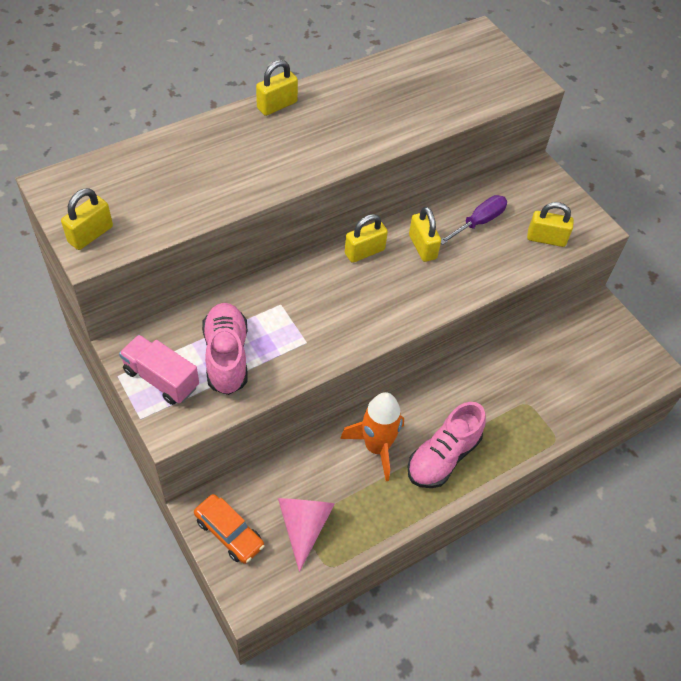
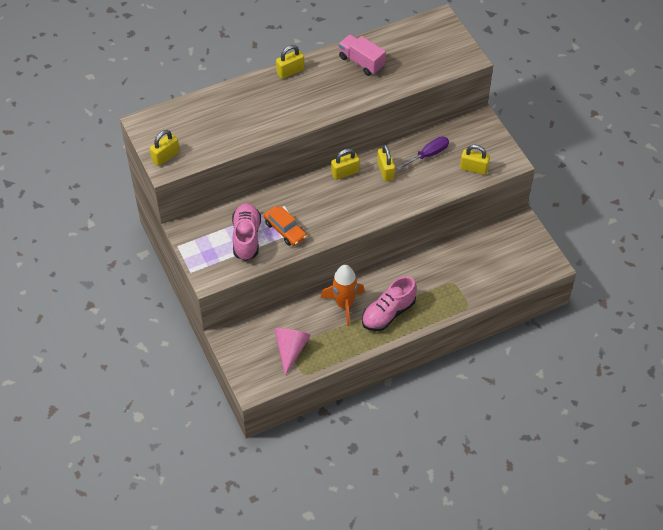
camera: 10 degrees right, 0 degrees up
(161, 379) = (204, 249): pink truck -> pink truck (361, 62)
(229, 533) = (242, 350): orange car -> orange car (285, 230)

